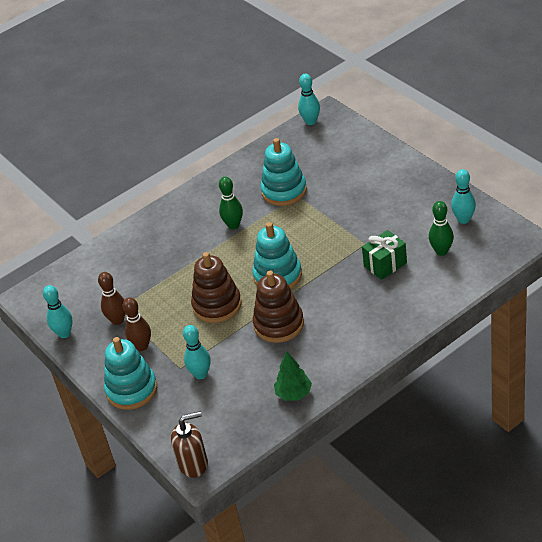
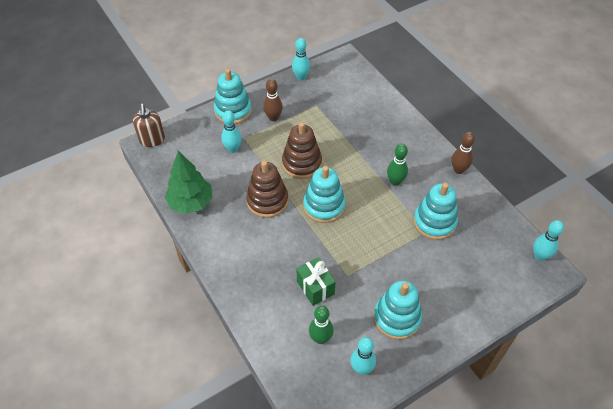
camera: 90 degrees right, 10 degrees up
(117, 320) = (304, 105): brown bowling pin -> brown bowling pin (458, 170)
(294, 394) = (191, 203): green tree -> green tree, size x1.57
(403, 204) = (397, 318): none -> turquoise stacking toy

